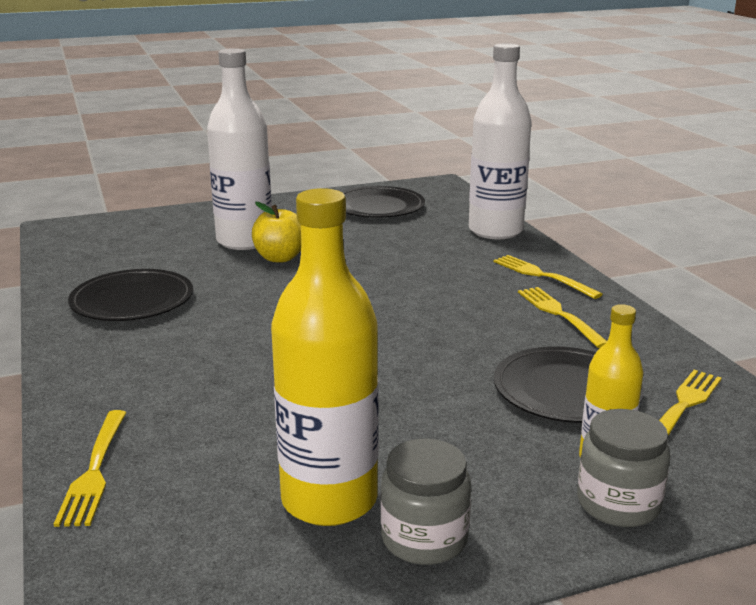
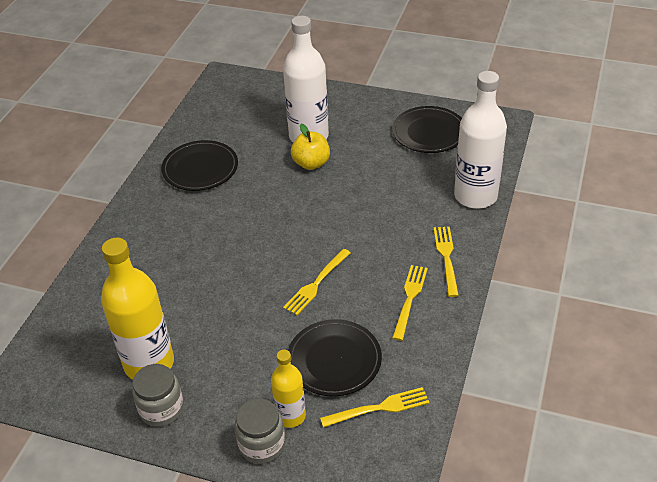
camera: 40 degrees right, 20 degrees up
(95, 470) = (81, 290): yellow fork -> yellow fork (316, 283)

